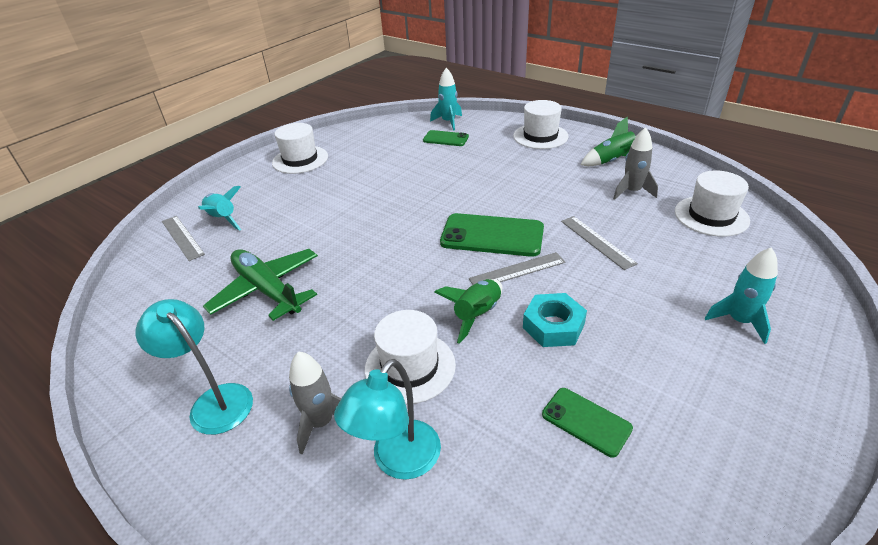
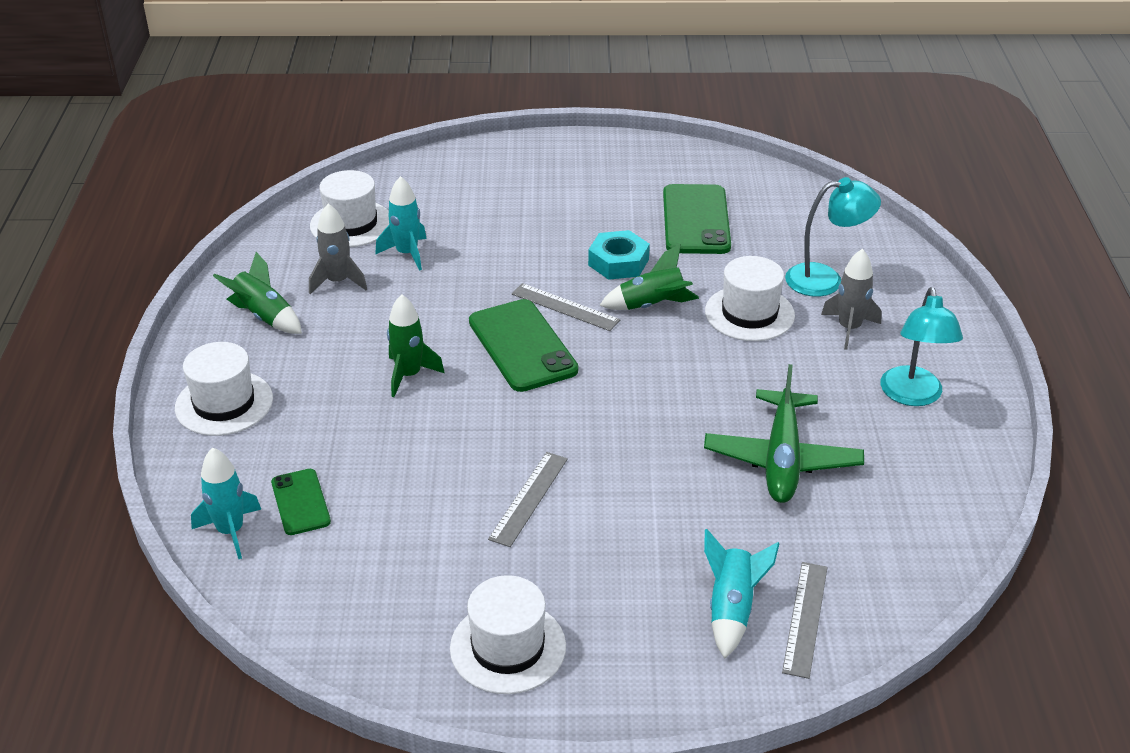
camera: 130 degrees left, 0 degrees up
(507, 188) = (409, 375): none -> green rocket
(586, 421) = (696, 220): green phone -> green phone, size x1.76
(597, 241) = (466, 276): grey ruler -> grey ruler (529, 498)
(739, 321) = (514, 184): turquoise rocket -> turquoise rocket (407, 254)

